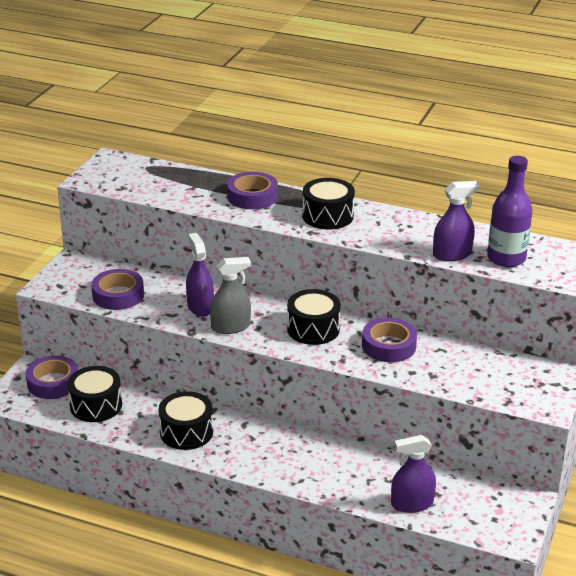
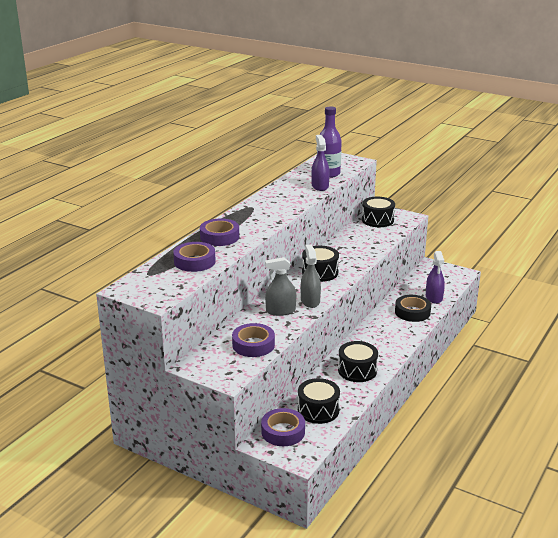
camera: 80 degrees left, 5 degrees down
(200, 306) = (280, 311): purple spray bottle -> grey spray bottle
(327, 216) = (259, 215): black drum -> black drum (377, 220)
(356, 480) = (412, 312): none -> black tape
(388, 346) = (344, 251): purple tape -> purple tape (194, 261)

